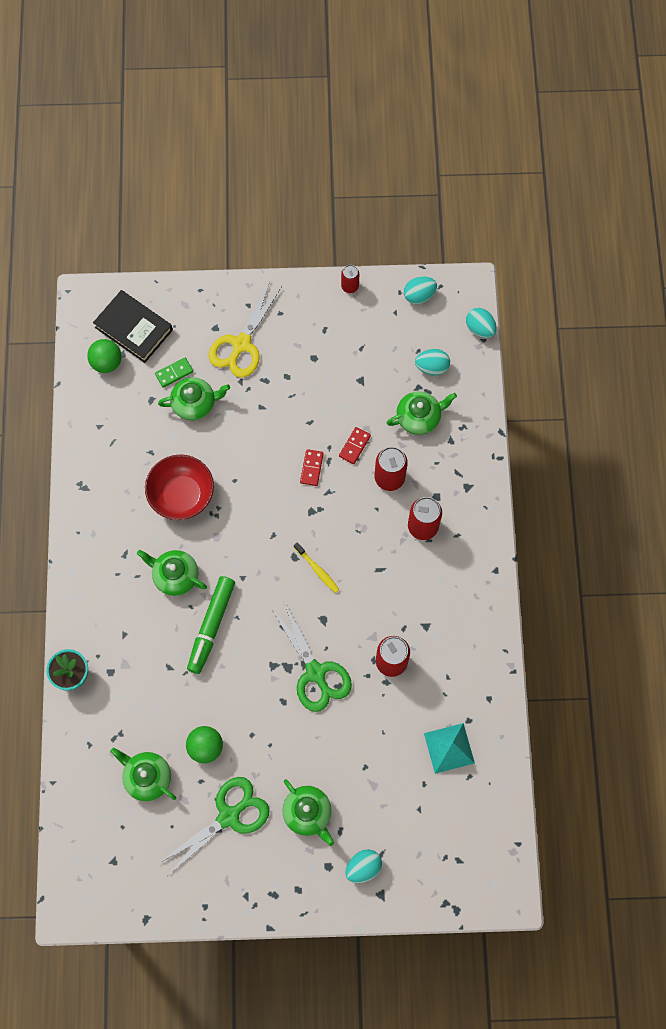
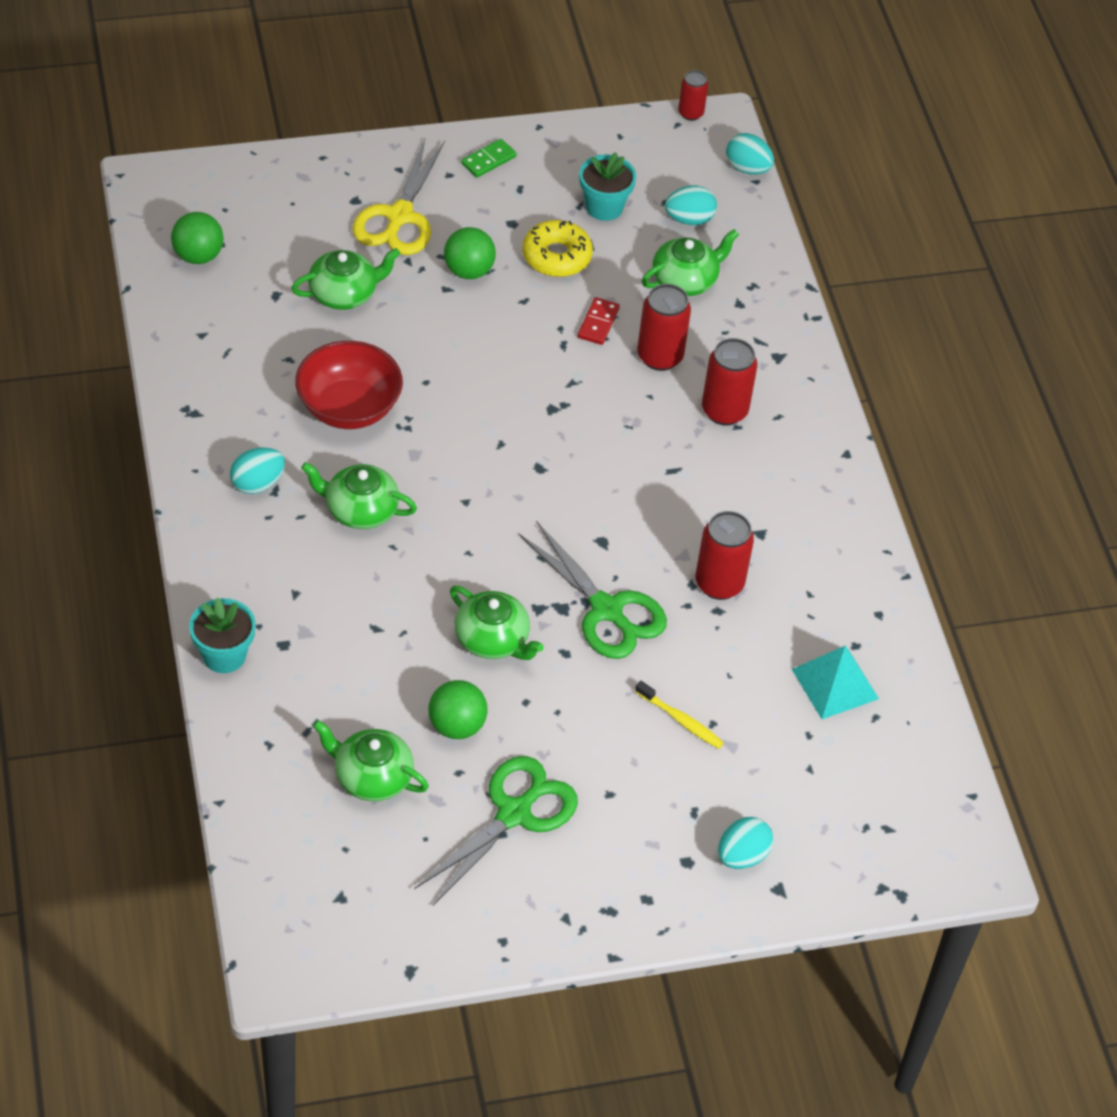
camera: 15 degrees left, 20 degrees down
(134, 329) = (231, 211): black book -> none
(174, 373) = (304, 259): green domino -> green domino (488, 160)
(211, 626) = (431, 568): green marker -> none
(278, 394) = (468, 271): none -> green ball
(308, 813) = (638, 794): green teapot -> green teapot (492, 639)
(312, 468) = (540, 356): red domino -> none
(317, 569) = (578, 479): yellow toothbrush -> yellow toothbrush (680, 720)
(338, 388) = (556, 256): none -> yellow donut
(350, 286) = (545, 135): red can -> red can (690, 113)
(377, 351) = (604, 207): none -> turquoise flower pot
(419, 295) = (649, 137): turquoise egg -> turquoise egg (257, 484)

